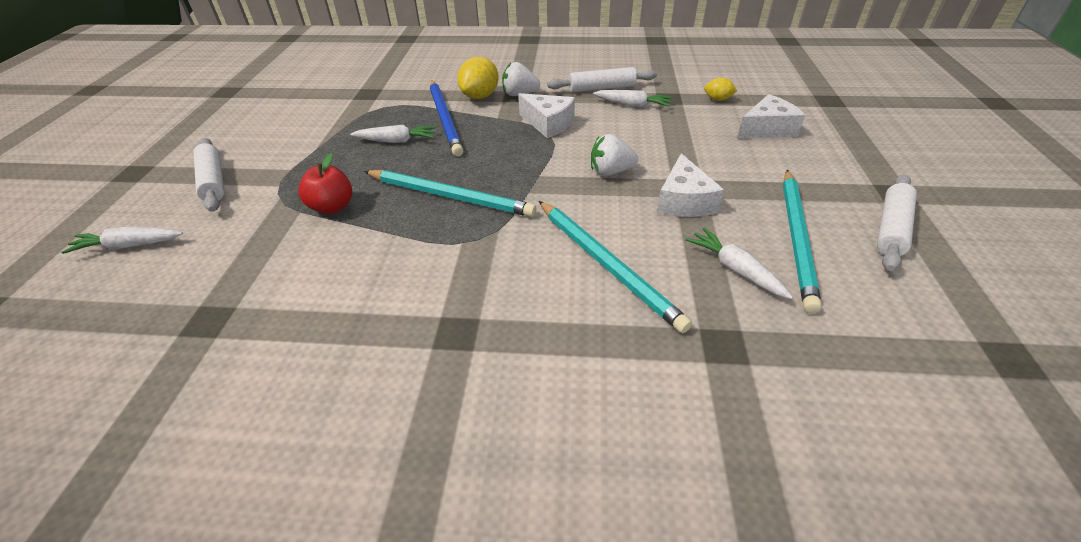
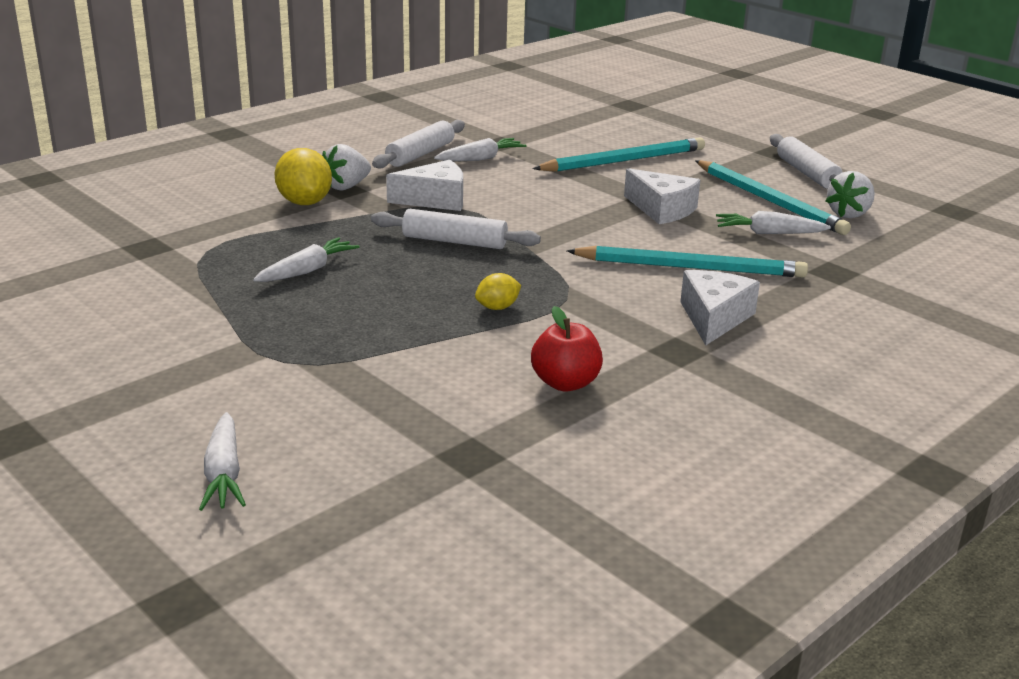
camera: 50 degrees left, 15 degrees down
(129, 246) = (224, 473): white carrot -> white carrot turned 45 degrees counterclockwise
(213, 181) = (168, 390): white rolling pin -> white rolling pin (454, 241)
(332, 207) = (378, 341): red apple -> red apple (565, 383)
(445, 119) = (314, 234): blue pencil -> none
(449, 196) = (473, 284): turquoise pencil -> turquoise pencil (623, 161)
(610, 172) = (570, 213): white strawberry -> white strawberry (849, 214)
(717, 99) = (544, 131): yellow lemon -> yellow lemon (497, 307)
(767, 129) = (624, 140): white cheese -> white cheese (714, 318)

